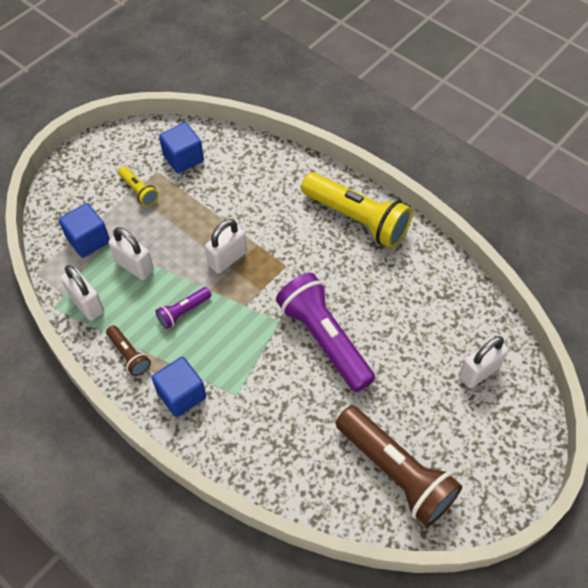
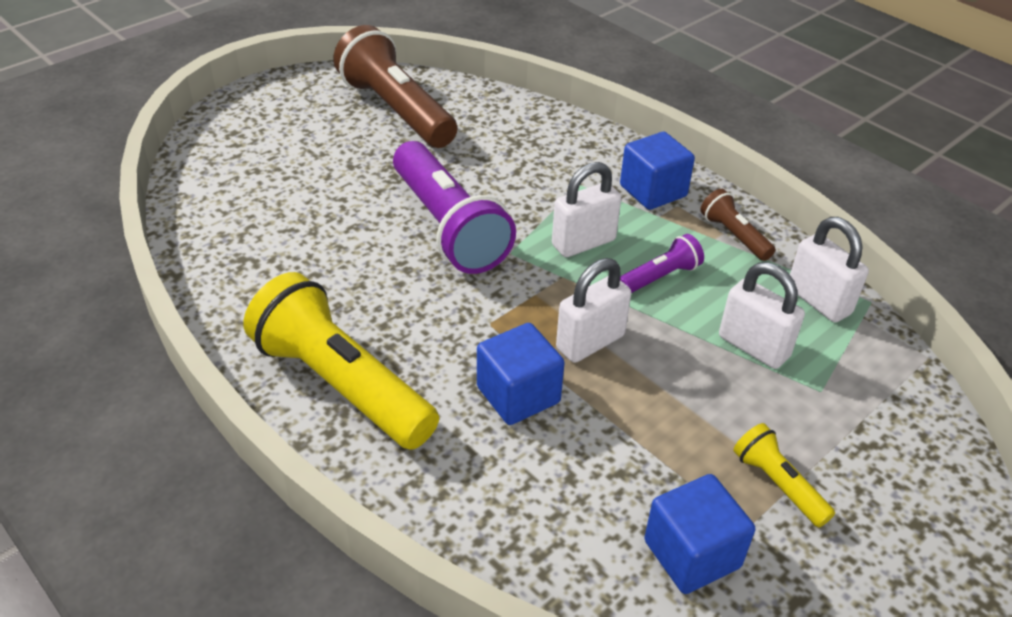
camera: 175 degrees left, 15 degrees down
(88, 240) = (852, 398): blue cube -> blue cube (518, 395)
(479, 372) = (248, 177): white padlock -> white padlock (583, 243)

